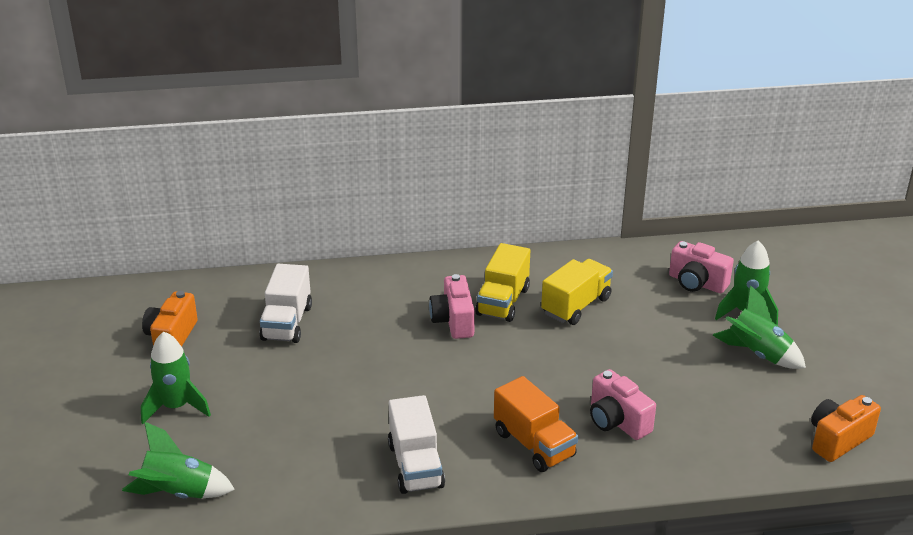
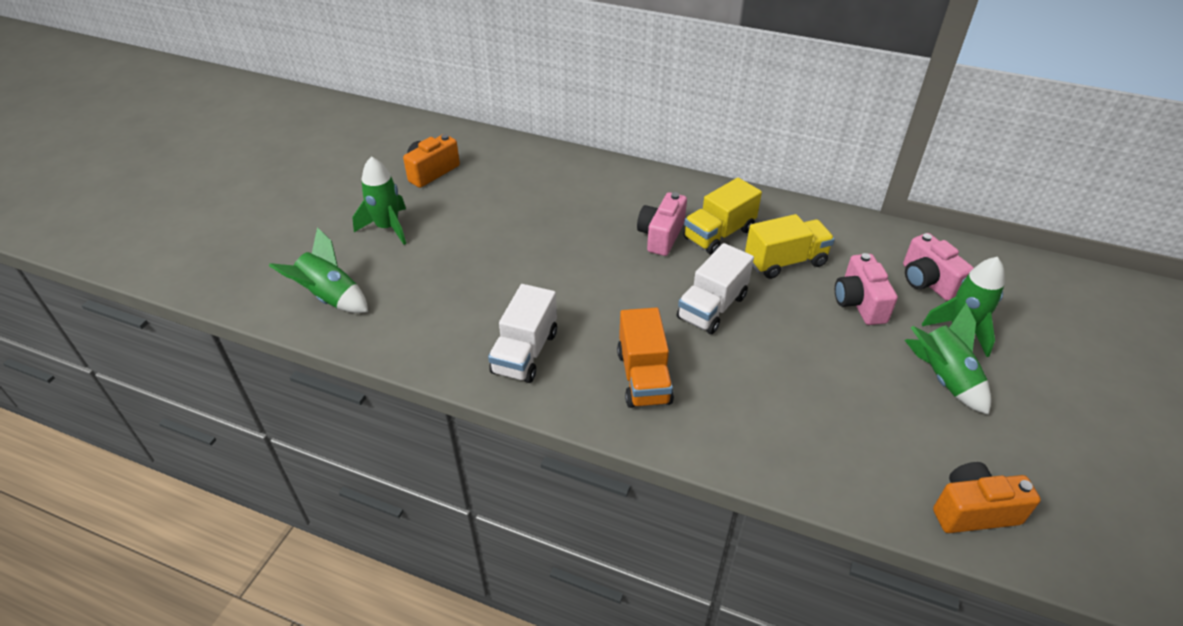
camera: 30 degrees right, 10 degrees up
(287, 323) = (524, 190): white truck -> white truck (712, 307)
(617, 421) = (740, 388): pink camera -> pink camera (859, 303)

